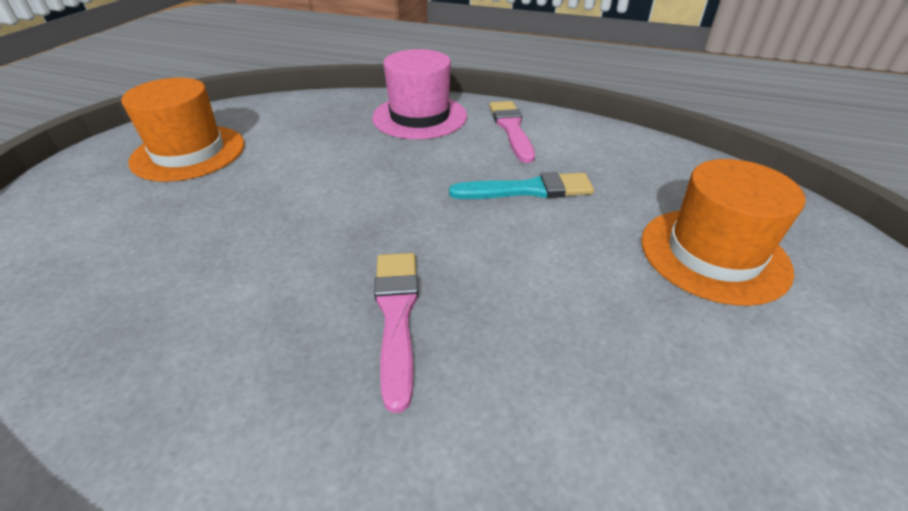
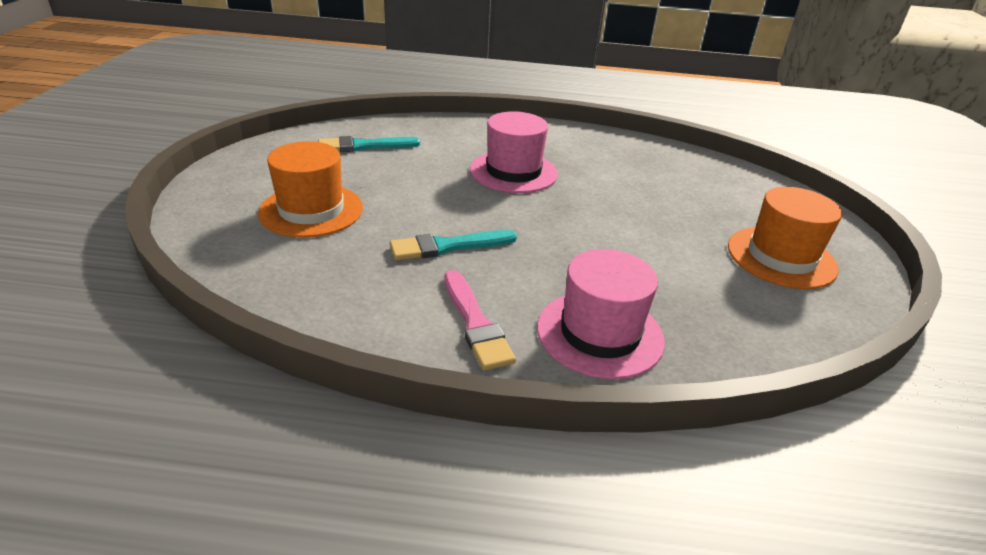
camera: 165 degrees right, 5 degrees down
(396, 315) = (513, 172): pink brush -> pink hat
(711, 445) = (363, 146): none -> turquoise brush

